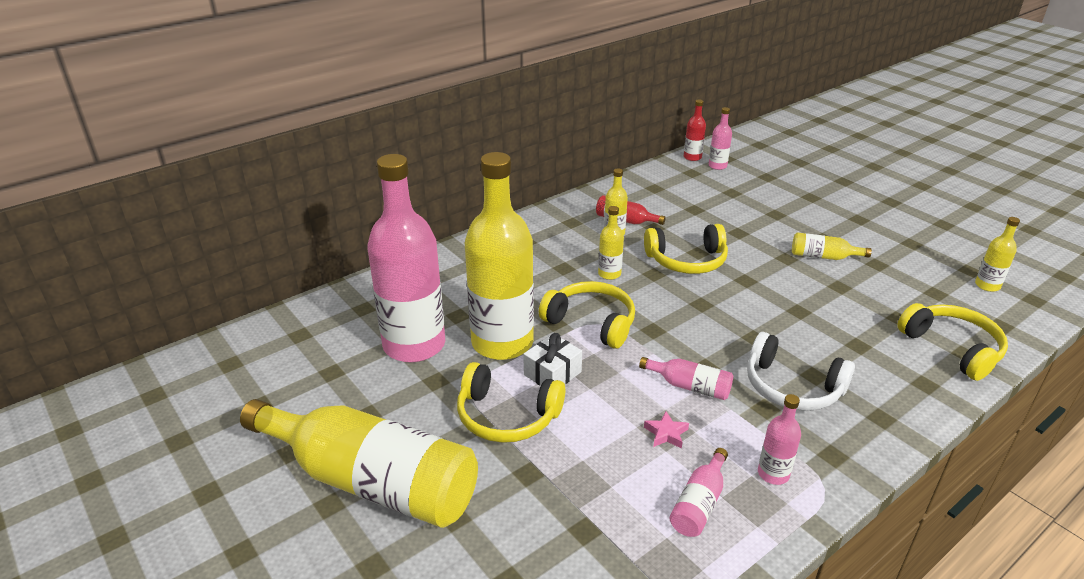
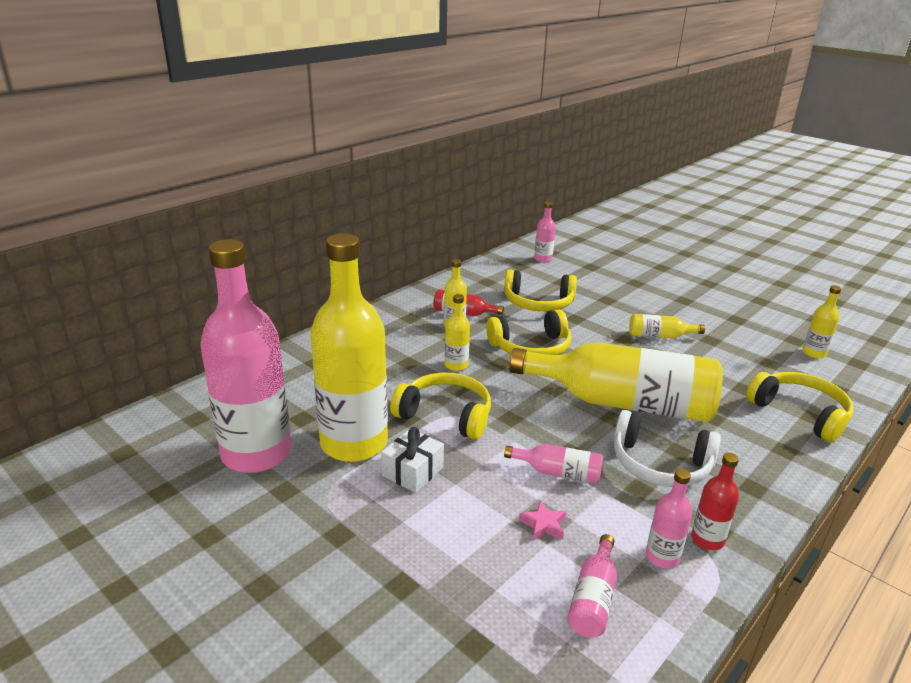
camera: 10 degrees left, 5 degrees down
(372, 481) = (220, 614): yellow bottle -> yellow bottle (622, 403)
(507, 416) = (369, 522): yellow headphones -> yellow headphones (538, 303)
(692, 157) = (517, 252): red bottle -> red bottle (707, 539)

